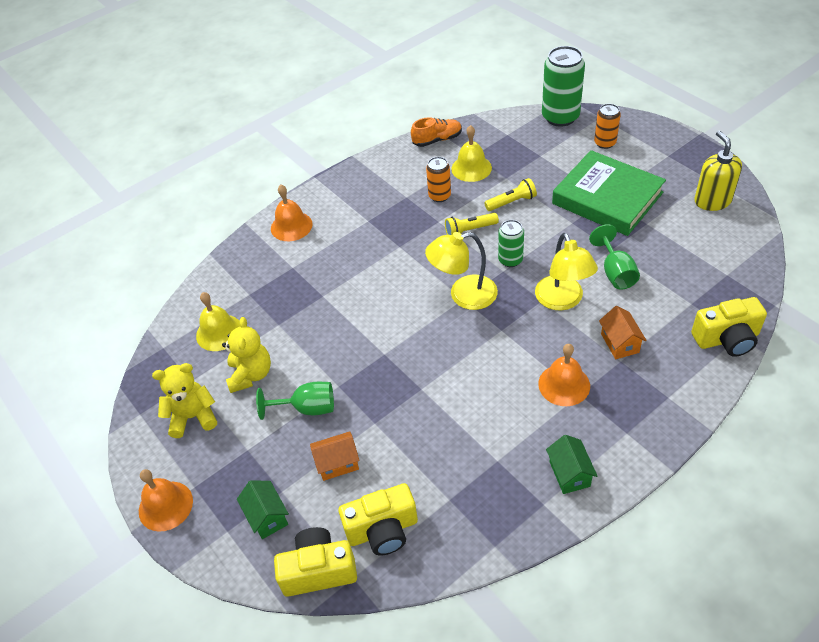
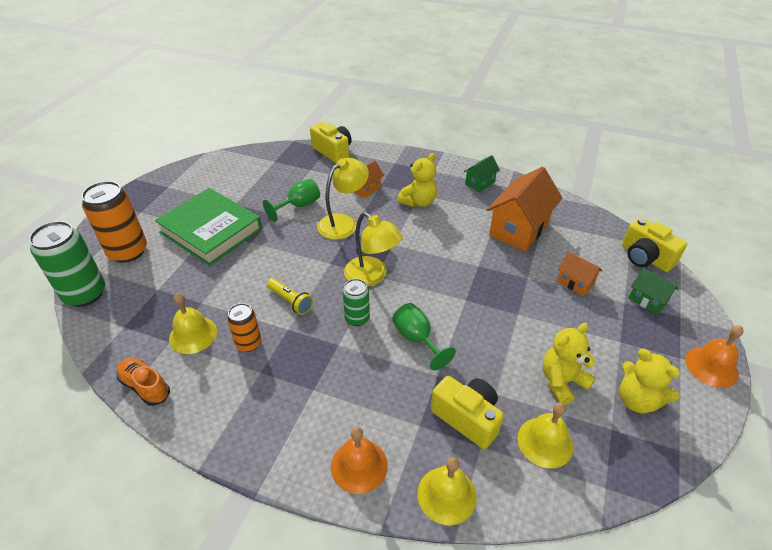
camera: 125 degrees left, 5 degrees down
(236, 261) = (446, 495): none -> yellow bell
(267, 517) = (647, 300): green house -> green house turned 75 degrees counterclockwise
(307, 408) = (553, 323): green goblet -> green goblet (417, 339)
(382, 530) = (591, 241): yellow camera -> yellow camera (467, 418)
(453, 463) = (519, 229): none -> orange house
(510, 260) = (315, 263): green can -> green can (357, 318)
(511, 202) = (238, 286): yellow flashlight -> none
(564, 384) = (418, 202): orange bell -> yellow teddy bear
(605, 143) = (128, 251): orange can -> orange can, size x1.78
(607, 198) = (211, 230): green book -> green book turned 60 degrees counterclockwise
(712, 201) = (196, 180): yellow soap dispenser -> none

